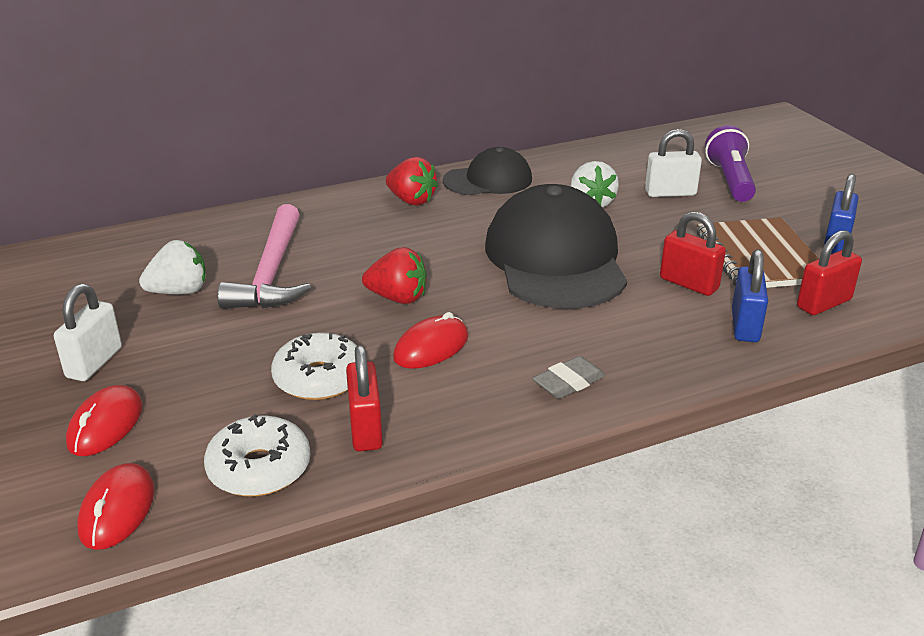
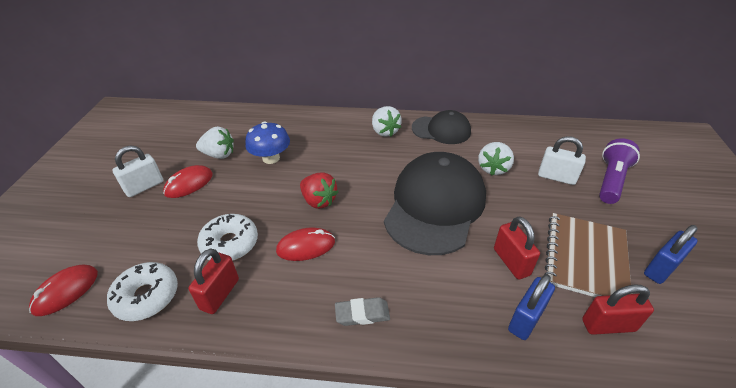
camera: 30 degrees right, 10 degrees up
(106, 425) = (113, 230): red mouse -> red mouse (189, 184)
(271, 273) = (271, 158): pink hammer -> blue mushroom
(411, 200) = (384, 131): red strawberry -> white strawberry

